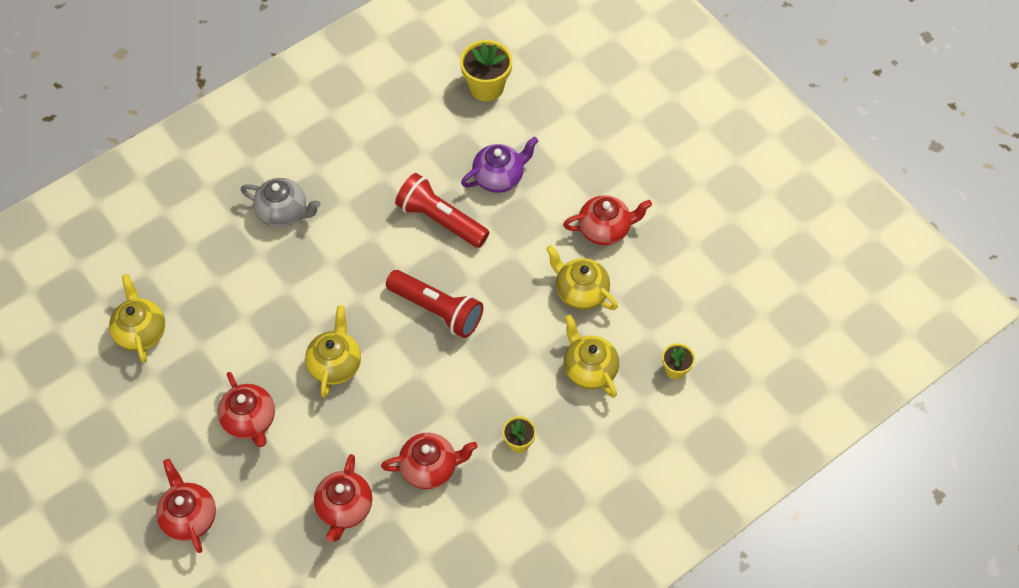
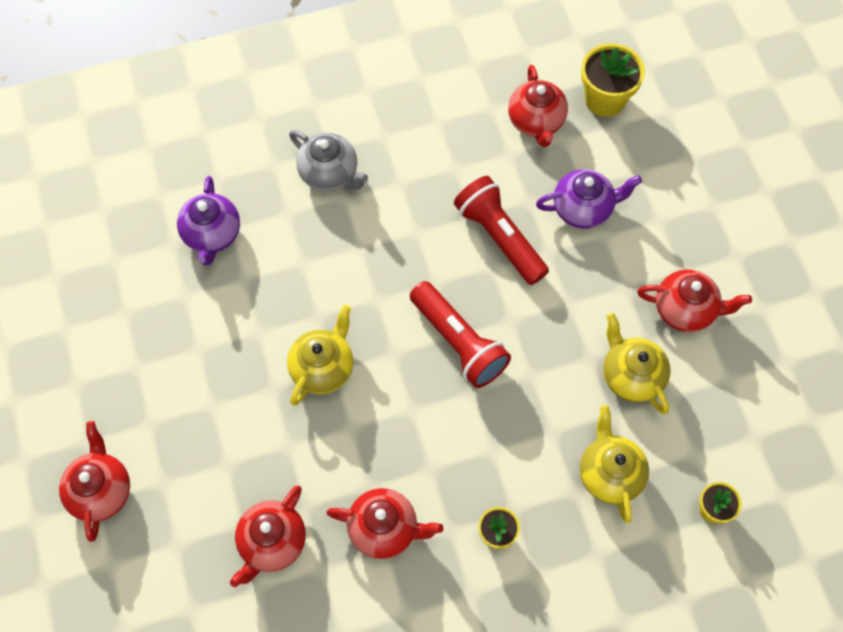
camera: 20 degrees right, 5 degrees up
(141, 331) = (130, 259): yellow teapot -> none
(204, 291) = (212, 235): none -> purple teapot
(250, 420) = (207, 402): red teapot -> red teapot (536, 122)

